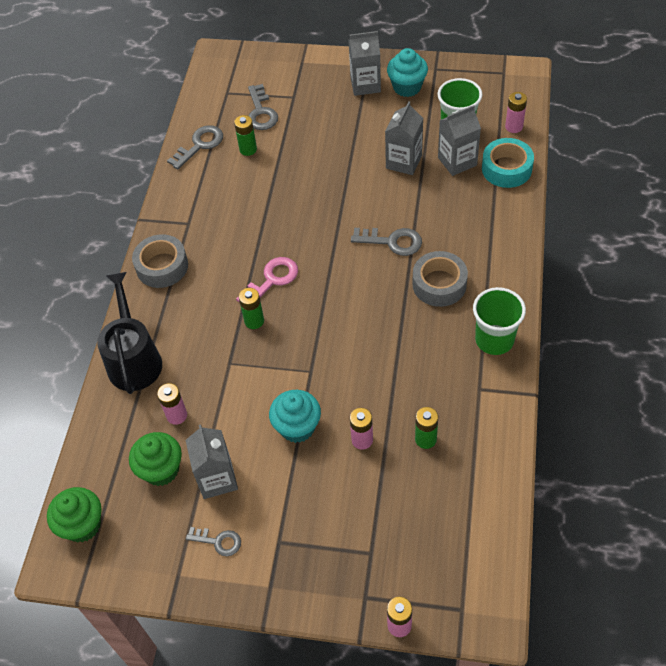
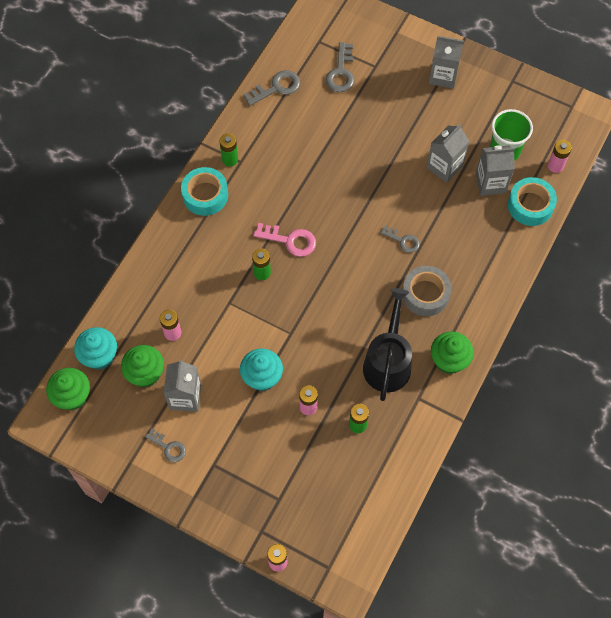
camera: 15 degrees right, 10 degrees up
(134, 359) = (155, 272): black watering can -> black watering can (388, 362)
(162, 266) = (205, 195): grey tape -> turquoise tape
(248, 149) = (316, 106): green battery -> green battery (230, 159)
(272, 280) = (290, 240): pink key -> pink key turned 45 degrees clockwise
(392, 242) = (403, 240): grey key -> grey key, size x0.66
(407, 87) = (479, 91): turquoise cupcake -> turquoise cupcake (99, 356)
(494, 340) = (449, 360): green cup -> green cupcake

